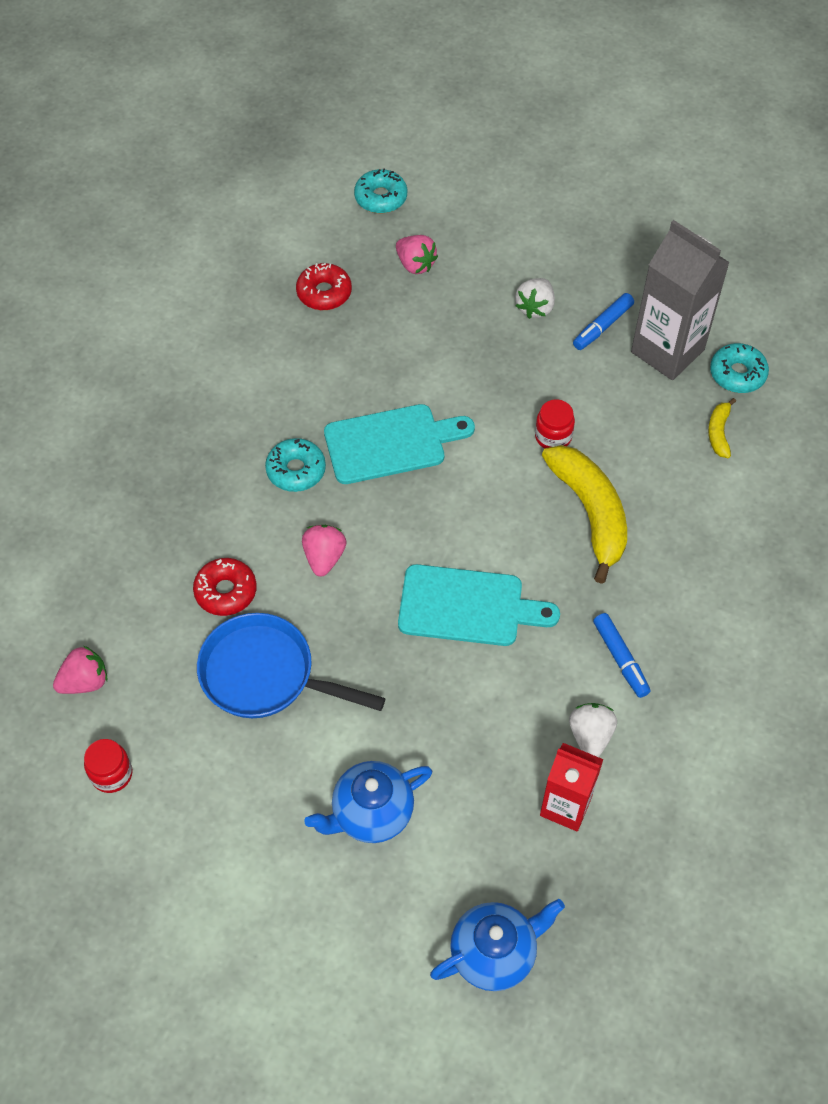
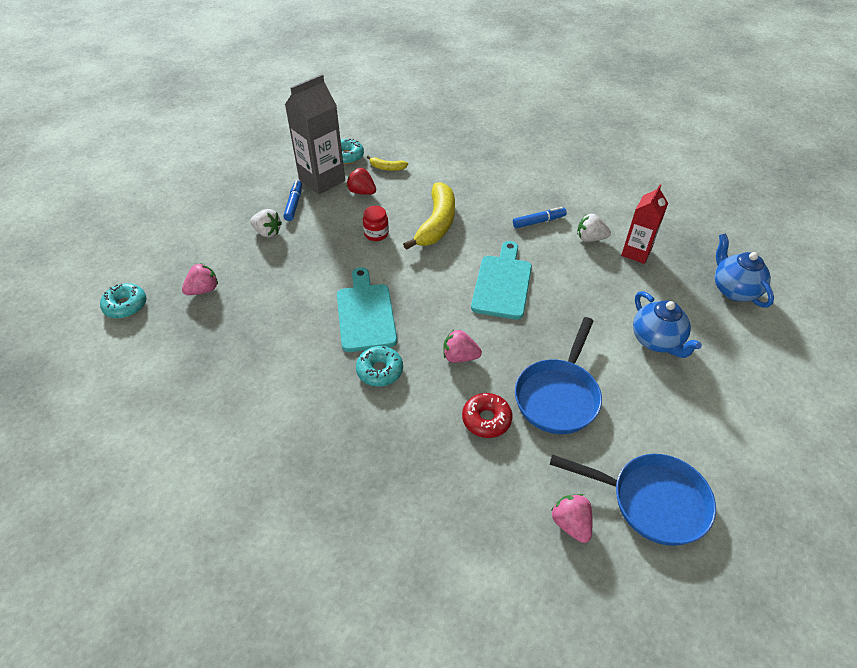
camera: 85 degrees left, 10 degrees down
(111, 774) = (652, 501): red jar -> blue pan
(324, 293) = (210, 346): red donut -> none
(590, 513) = (436, 223): yellow banana -> yellow banana turned 120 degrees clockwise
(602, 326) = (294, 204): blue marker -> blue marker turned 135 degrees counterclockwise
(648, 406) = (362, 192): none -> red strawberry

